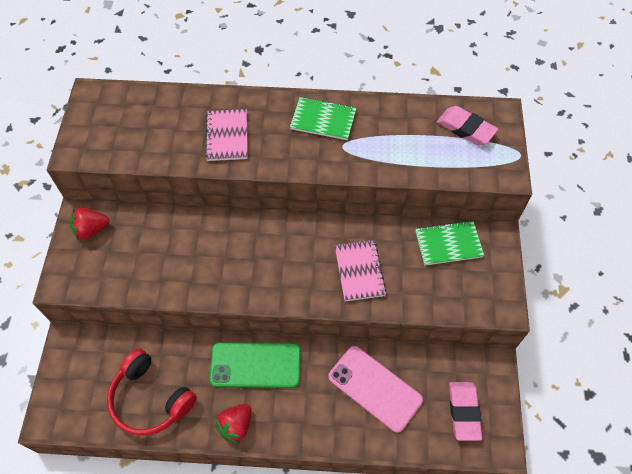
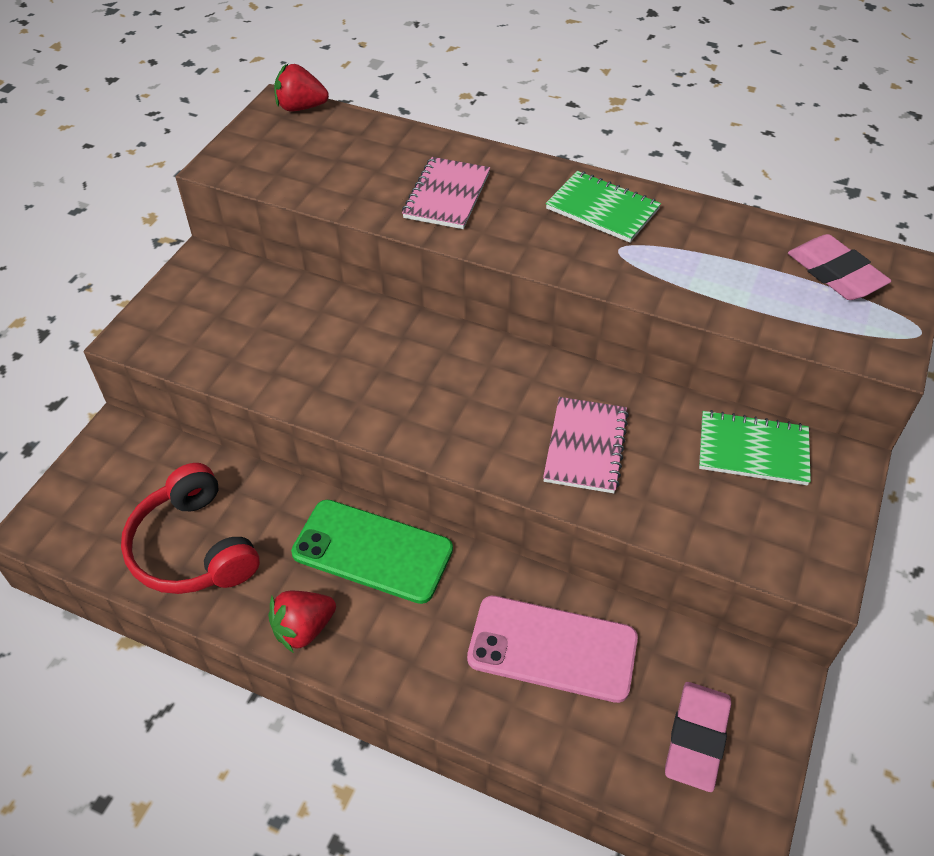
camera: 20 degrees right, 10 degrees down
(91, 229) = (209, 283): red strawberry -> red strawberry (301, 107)
(375, 388) = (552, 648): pink phone -> pink phone turned 45 degrees counterclockwise

